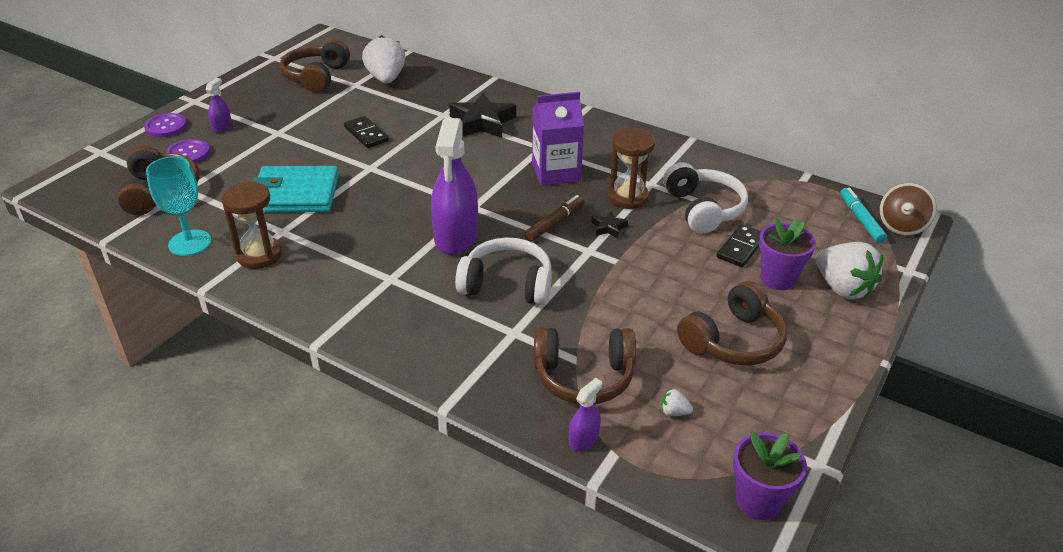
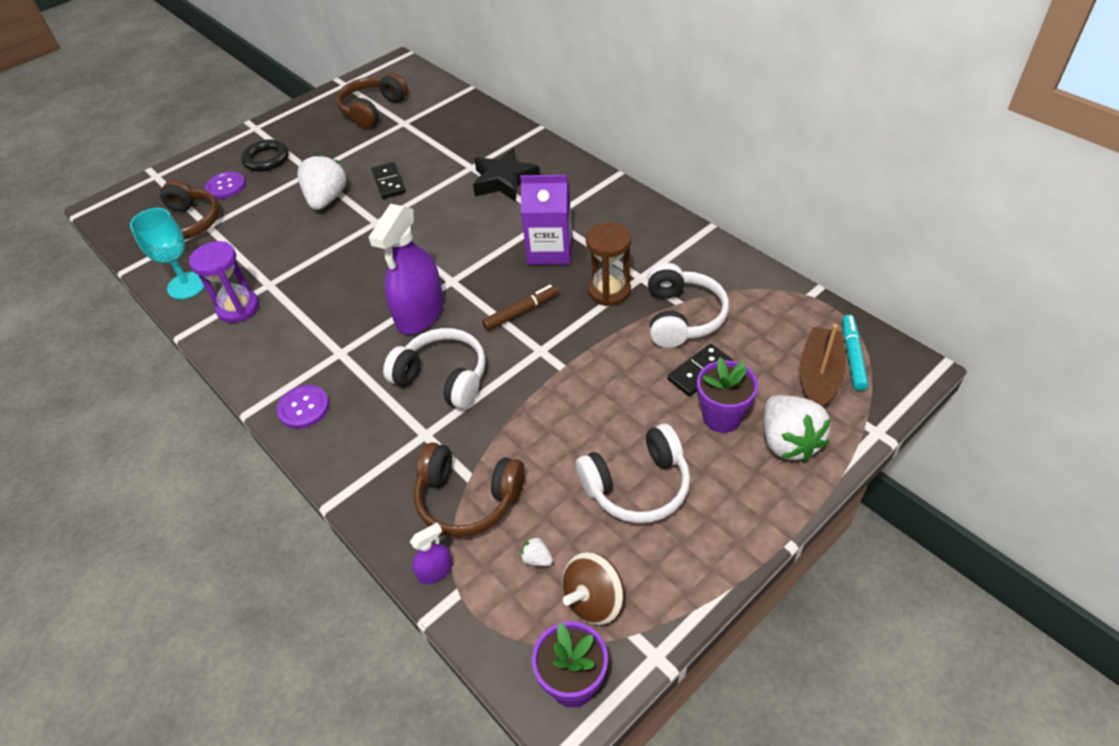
camera: 20 degrees right, 10 degrees up
(166, 127) = (219, 154): purple button -> purple button (304, 408)
(222, 126) = (266, 159): purple spray bottle -> black ring
(259, 255) = (238, 308): brown hourglass -> purple hourglass
(296, 194) = (298, 243): turquoise wallet -> none
(386, 78) = (435, 118): white strawberry -> white strawberry (327, 199)
(608, 228) = (572, 325): black star -> none
(733, 341) = (637, 486): brown headphones -> white headphones
(841, 237) = (819, 376): none -> brown boat
(901, 226) = (897, 372): brown spinning top -> brown spinning top (594, 600)

